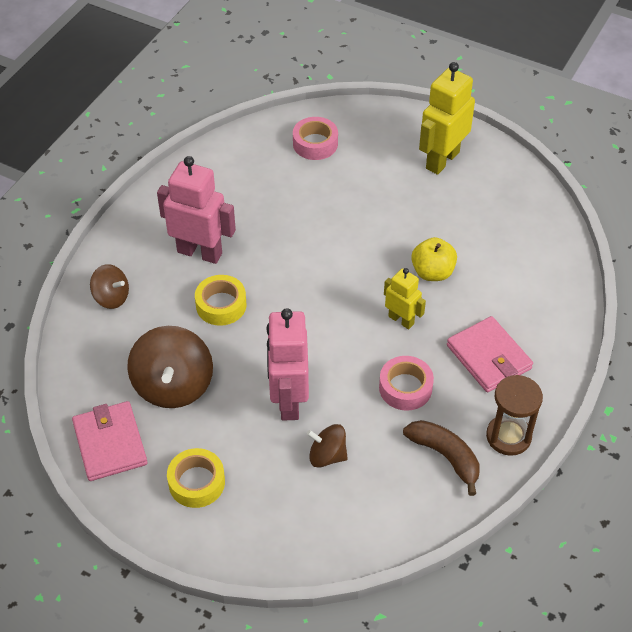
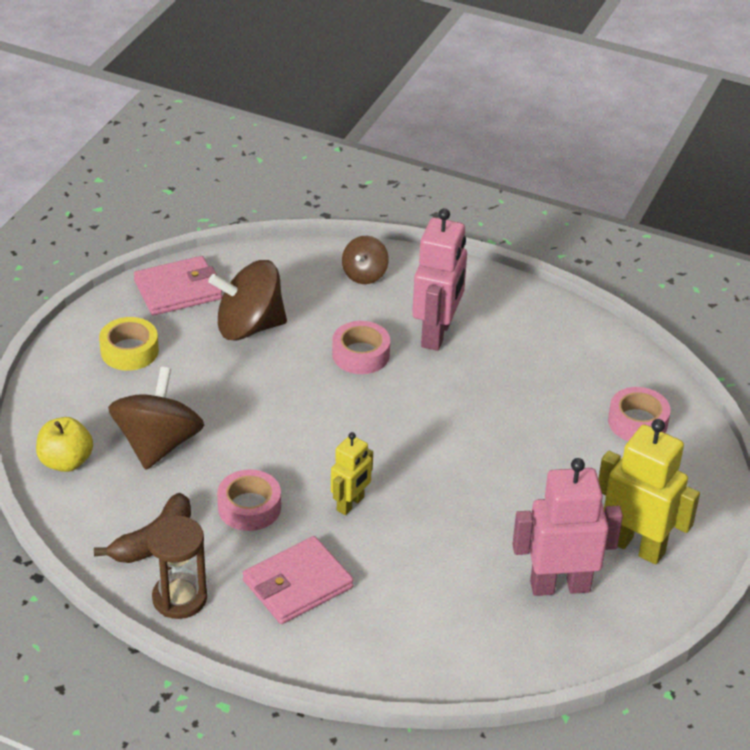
camera: 85 degrees right, 10 degrees down
(221, 305) = (361, 354): yellow tape -> pink tape
(288, 400) = (231, 412): pink robot -> pink robot (560, 586)
(327, 455) = (158, 444): brown spinning top -> brown spinning top, size x1.77
(432, 272) = (430, 534): yellow apple -> yellow apple (66, 461)

